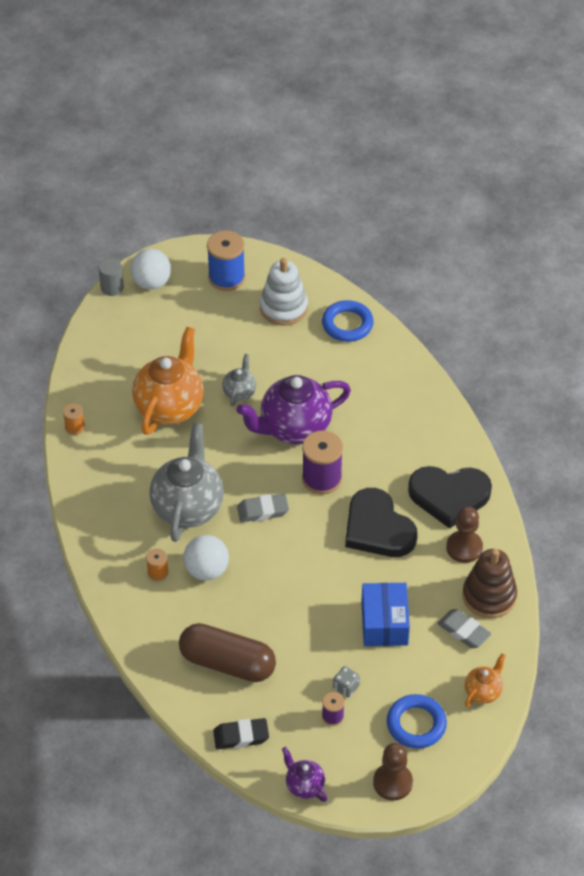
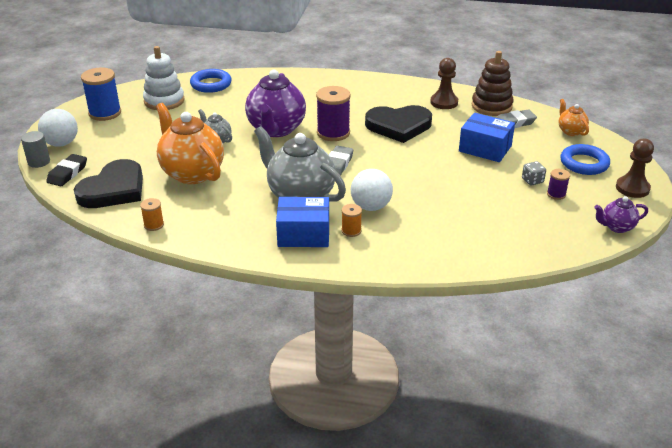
camera: 60 degrees left, 15 degrees down
(130, 540) = (303, 234): none -> blue box
(227, 663) = (472, 226): brown capsule -> none
(241, 736) = (551, 242): black eraser -> black eraser (67, 173)
(449, 496) = (396, 94): black heart -> black heart (114, 189)

